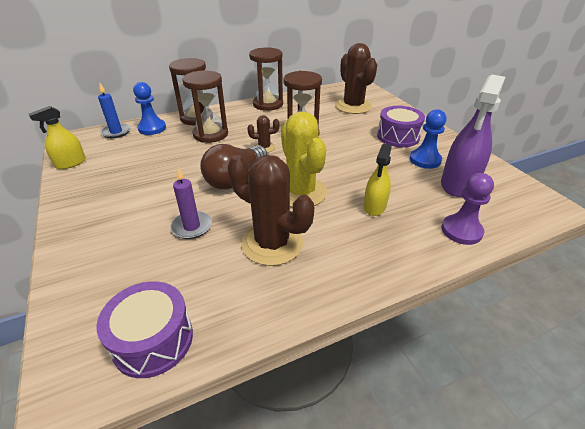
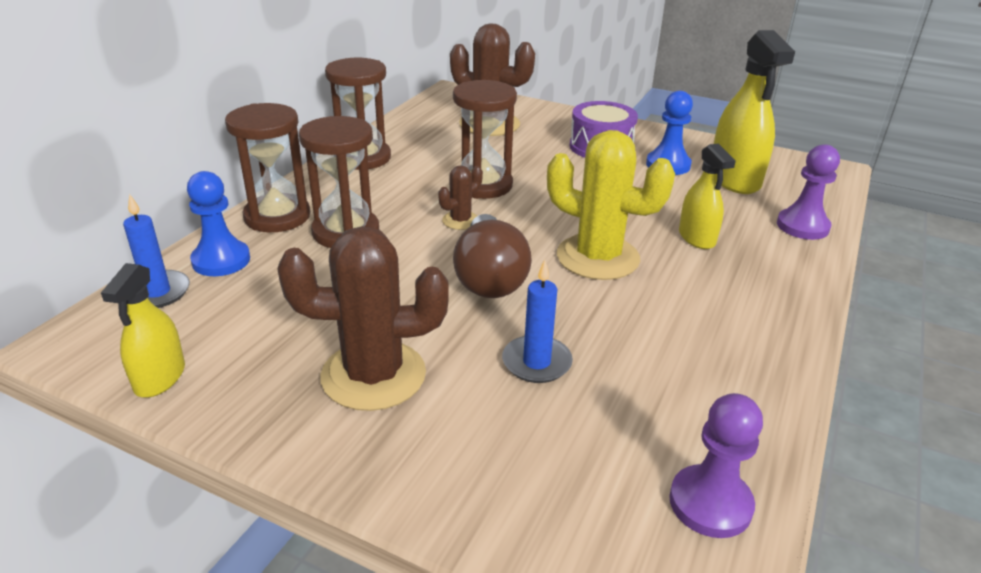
camera: 40 degrees left, 5 degrees down
(153, 340) = (710, 503): purple drum -> purple pawn
(192, 227) = (536, 362): purple candle -> blue candle
(272, 243) = (660, 330): brown cactus -> brown cactus (373, 375)
(458, 184) = (734, 179): purple spray bottle -> yellow spray bottle

